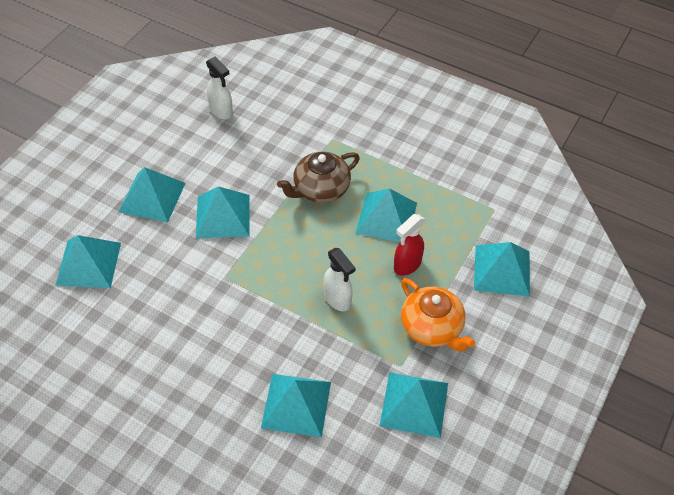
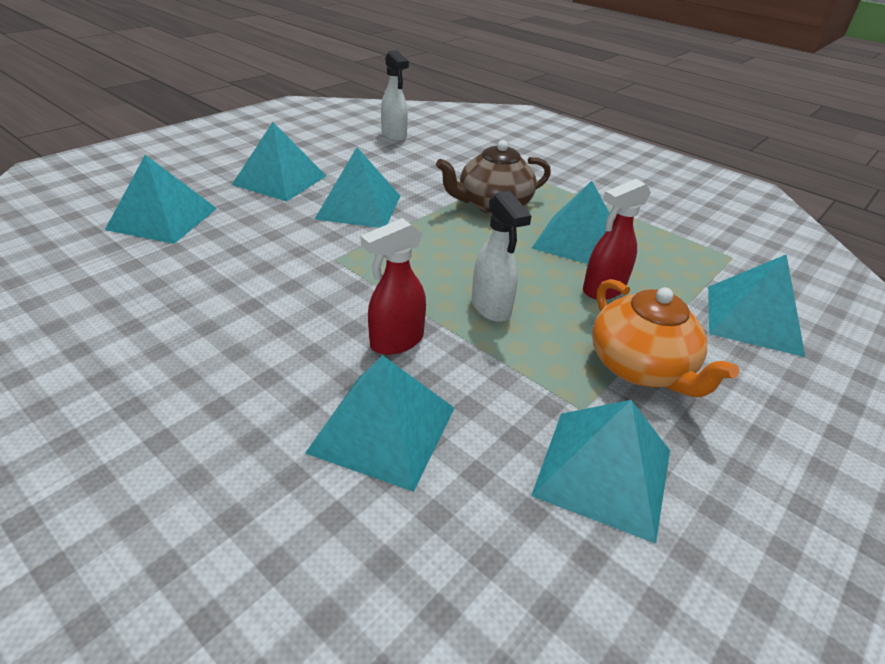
camera: 10 degrees right, 15 degrees down
(286, 341) = (396, 341): none -> red spray bottle

